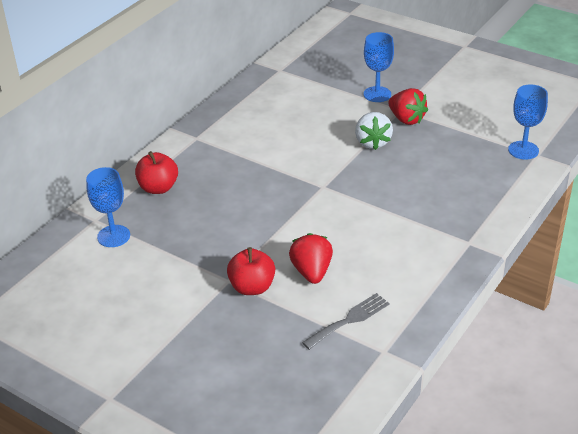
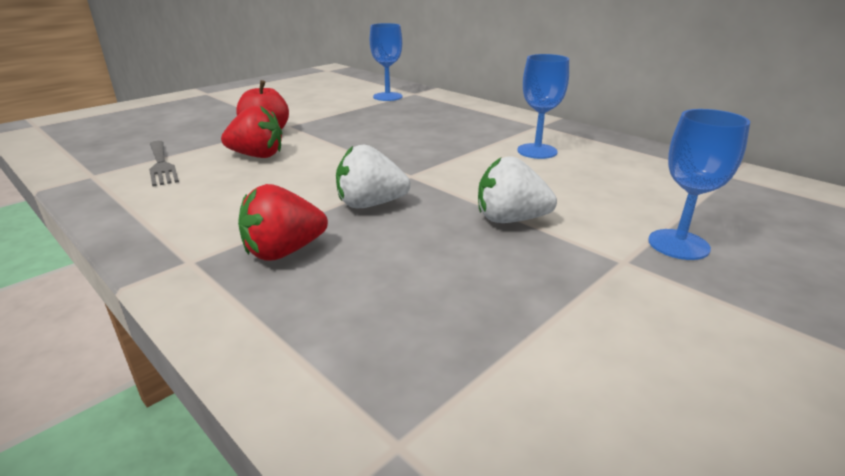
camera: 100 degrees right, 10 degrees down
(158, 188) = (450, 110): red apple -> none
(375, 194) = (370, 204): none -> white strawberry
(406, 119) = (587, 262): red strawberry -> red strawberry (284, 251)
(523, 150) = (430, 418): blue goblet -> blue goblet (537, 151)

